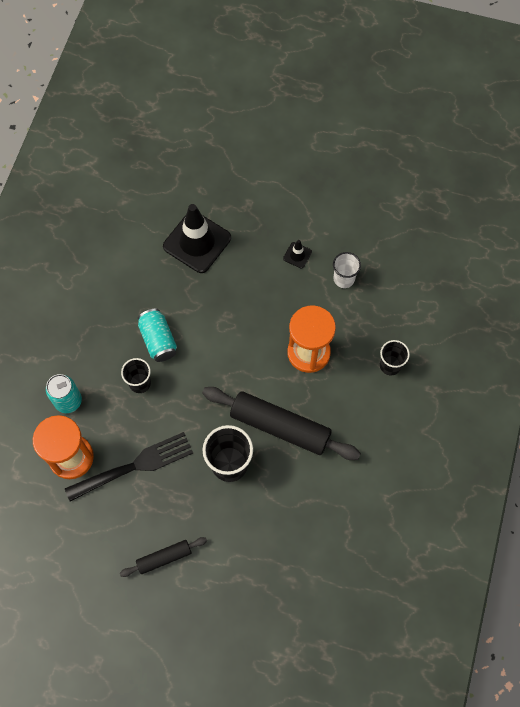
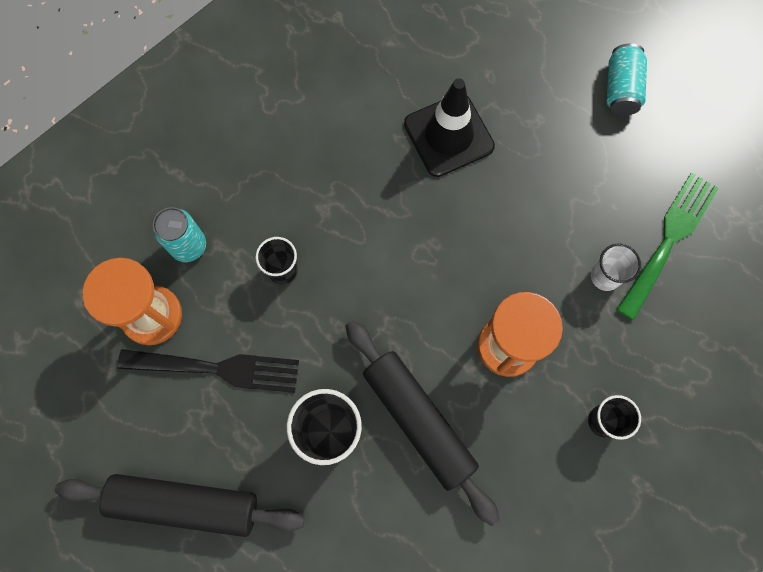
camera: 30 degrees right, 5 degrees up
(158, 340) = (334, 230): turquoise can -> turquoise can (620, 89)
(164, 558) = (185, 504): black rolling pin -> black rolling pin, size x1.92
(297, 255) = (562, 215): black traffic cone -> none
(369, 236) = (668, 240): none -> green fork

